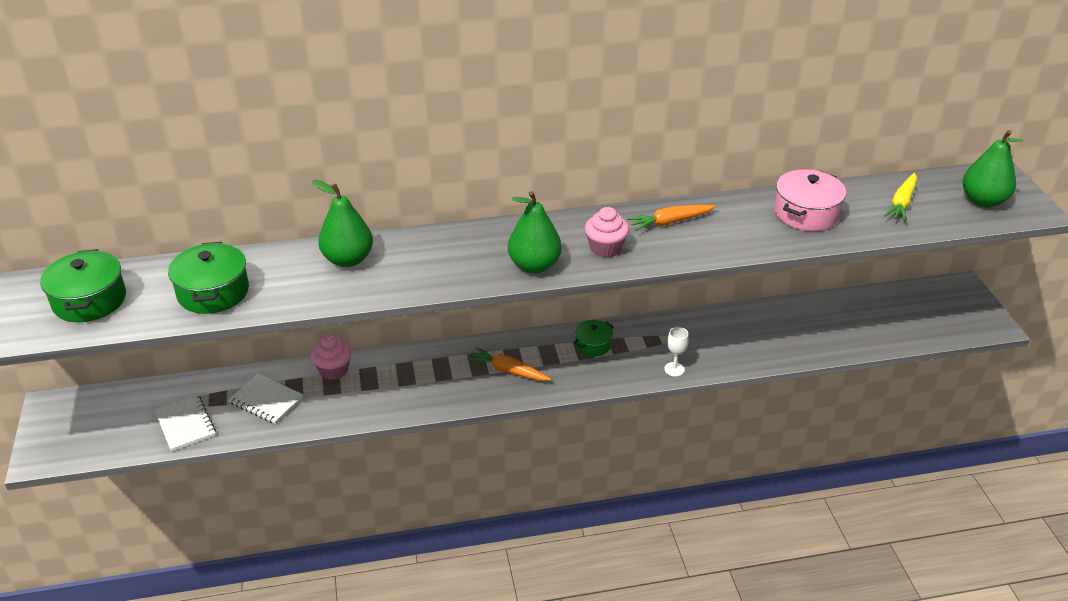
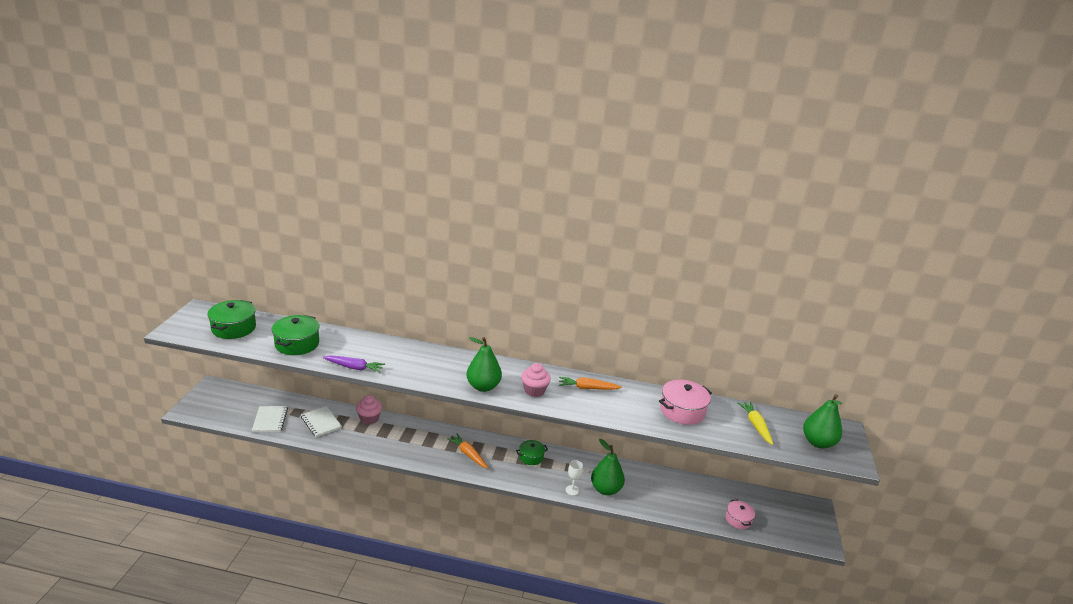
camera: 20 degrees right, 10 degrees down
(331, 299) = (354, 367): none -> purple carrot
(348, 259) = (381, 349): green pear -> green pear (605, 489)
(889, 333) = (738, 519): none -> pink pot
(901, 203) = (755, 425): yellow carrot -> yellow carrot turned 120 degrees clockwise

